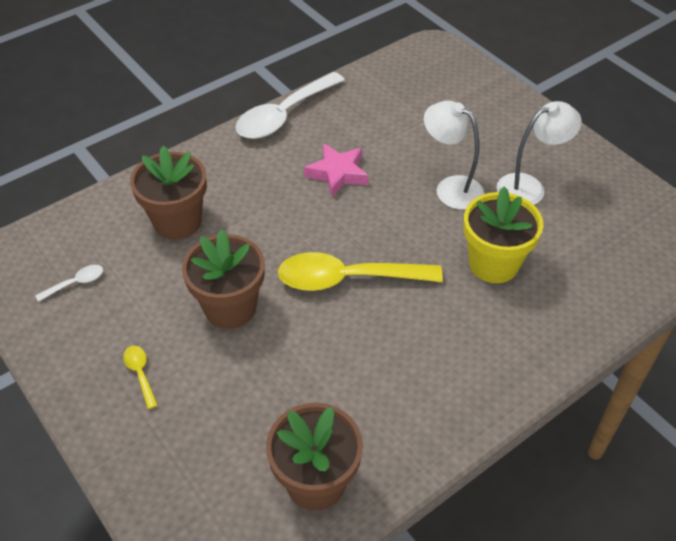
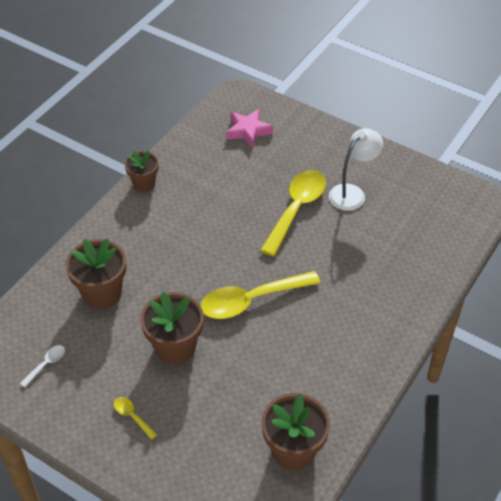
camera: 20 degrees left, 0 degrees up
(284, 115) = (144, 183): white spoon -> brown flower pot
(337, 173) = (207, 220): pink star -> pink star (248, 131)
(450, 188) = (296, 209): white lamp -> yellow spoon
(493, 264) = (350, 259): yellow flower pot -> none

